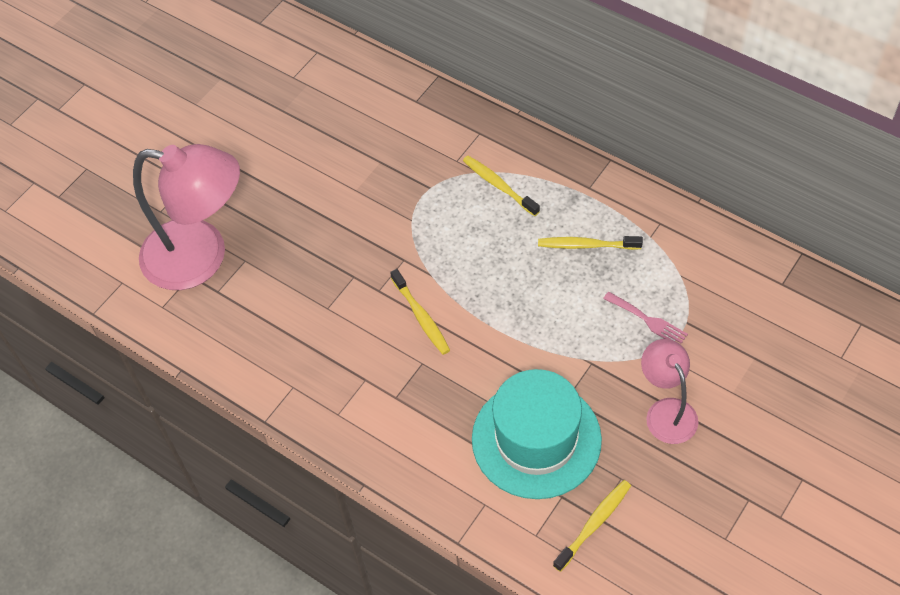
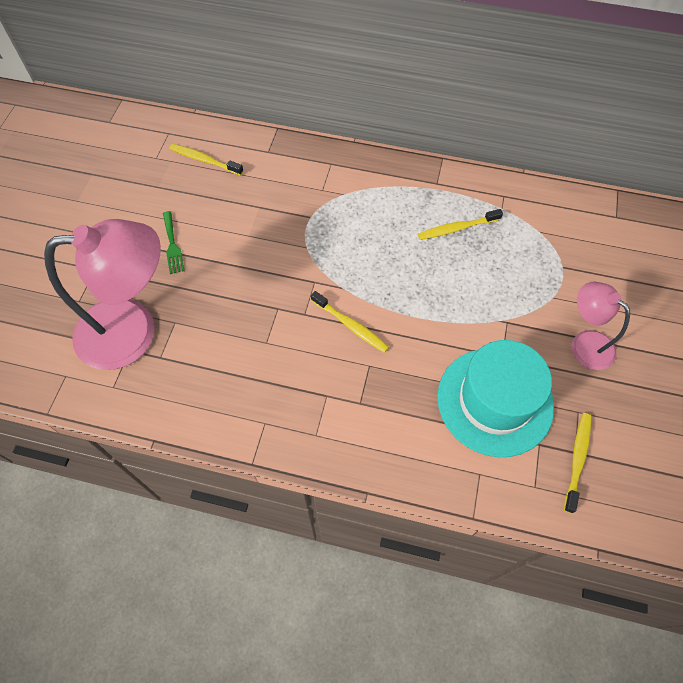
camera: 25 degrees left, 5 degrees up
(273, 179) = (172, 245): none -> green fork
(499, 185) = (365, 200): yellow toothbrush -> yellow toothbrush (204, 160)
(648, 320) = (533, 274): pink fork -> none

